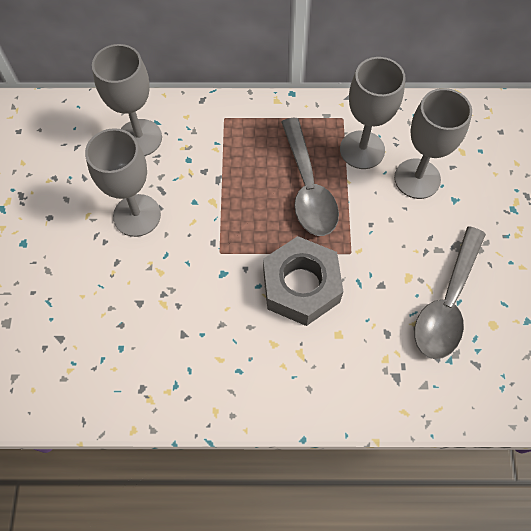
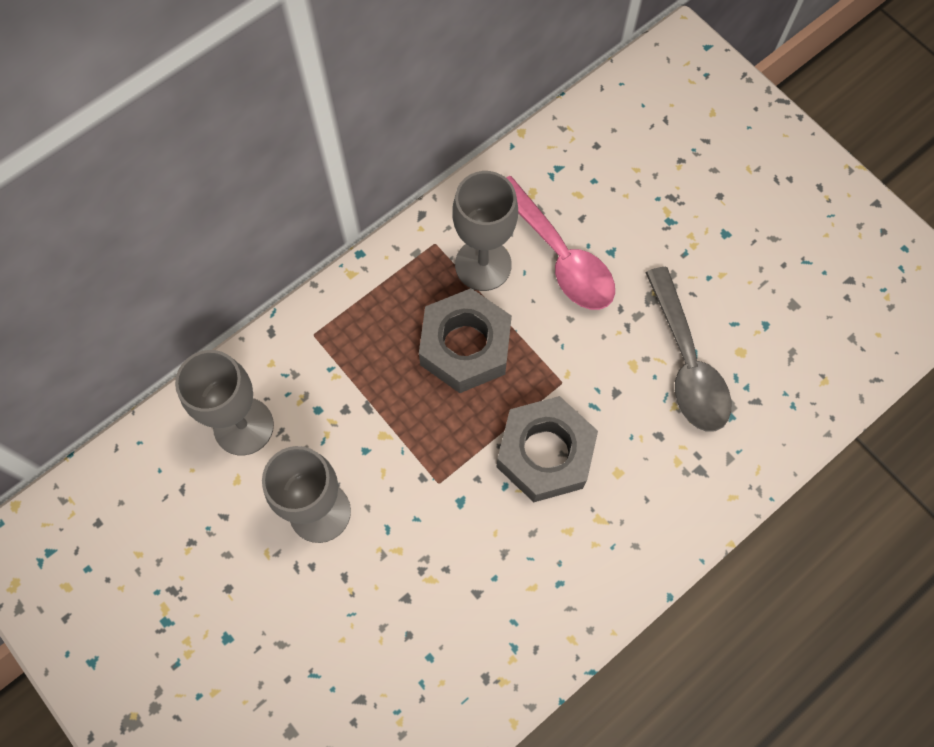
camera: 40 degrees left, 5 degrees up
(308, 188) = (465, 347): grey spoon -> grey nut
(417, 179) = (560, 256): grey goblet -> pink spoon

